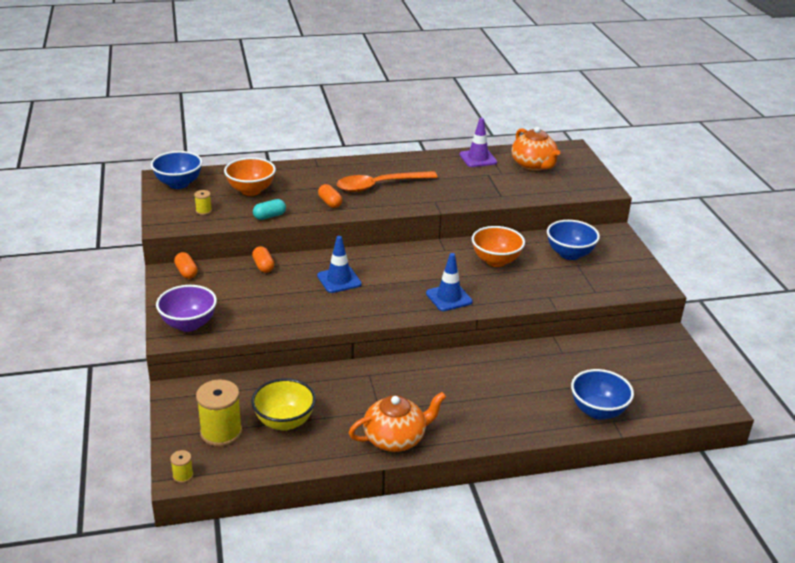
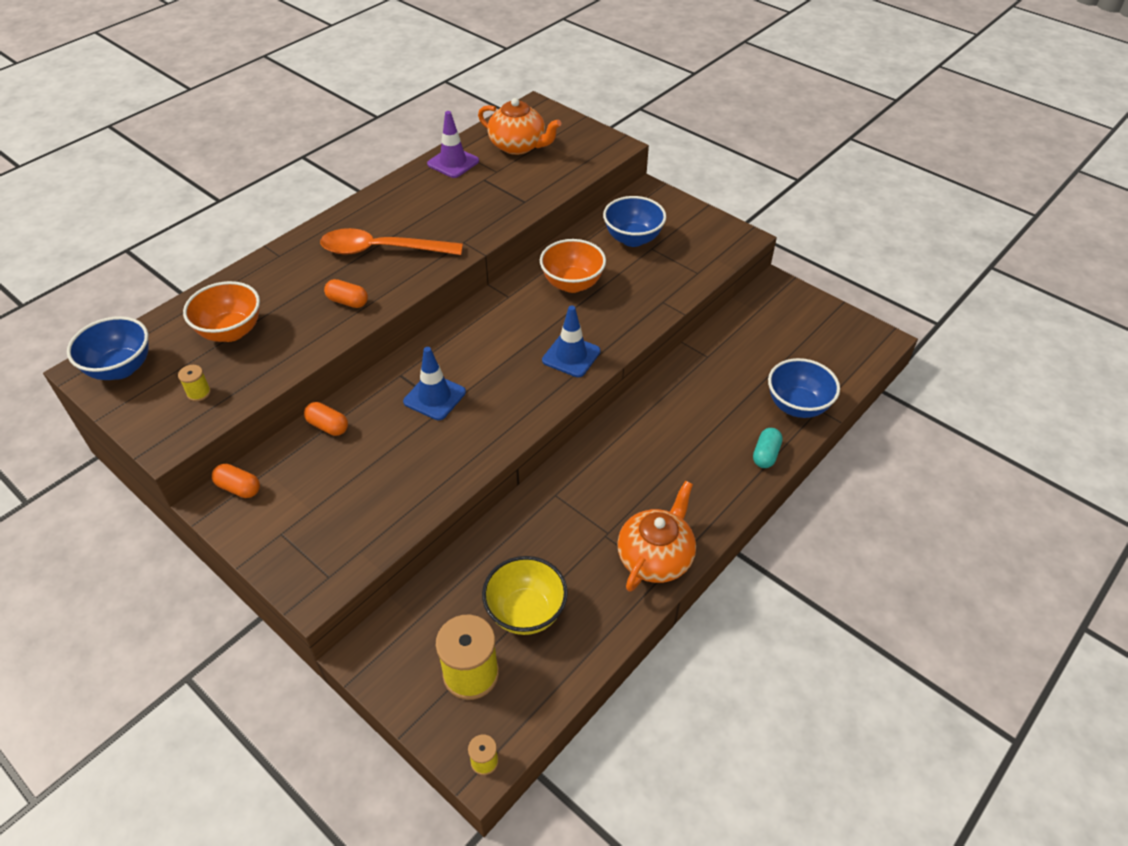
camera: 35 degrees left, 15 degrees up
(189, 324) = (318, 561): purple bowl -> none
(269, 216) = (293, 358): turquoise capsule -> turquoise capsule (765, 454)
(379, 186) = (381, 250): orange spoon -> orange spoon turned 60 degrees clockwise

